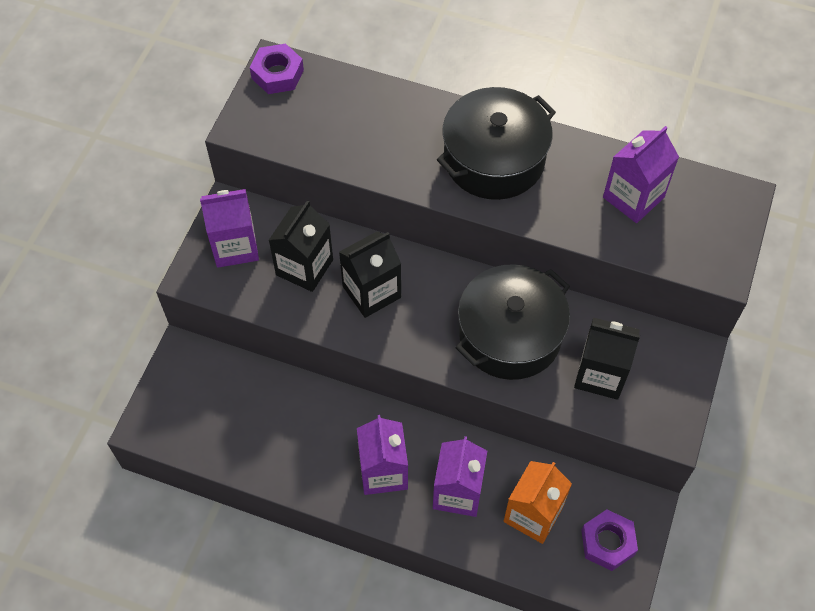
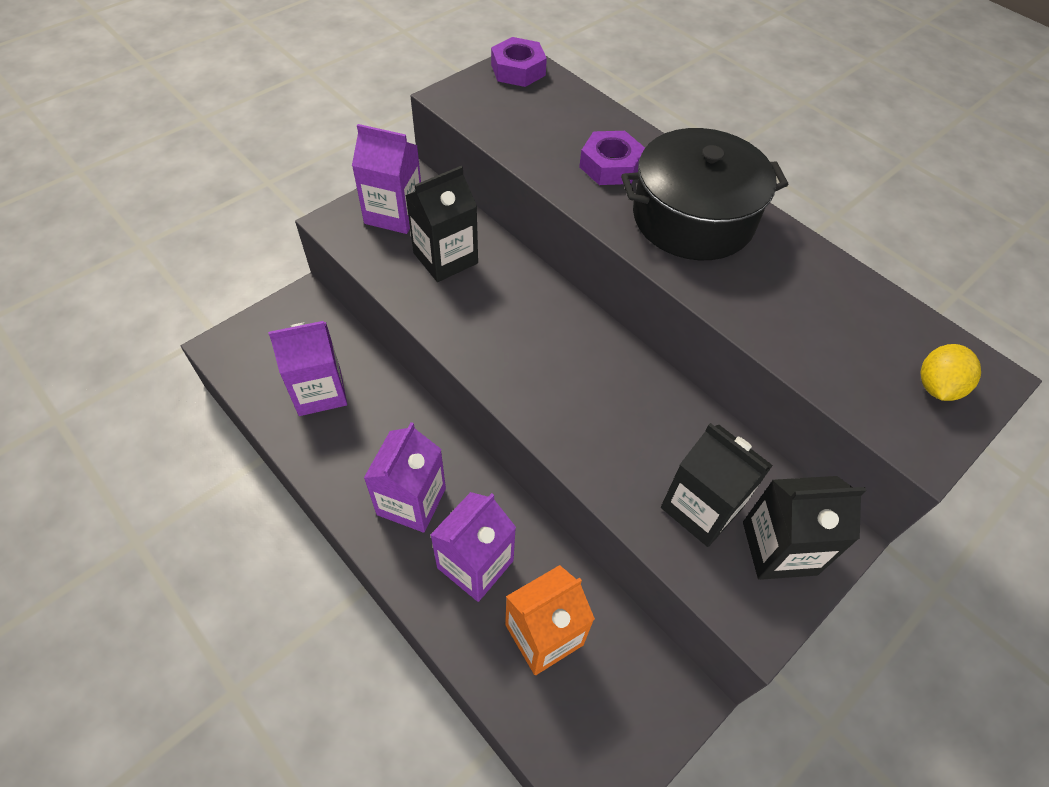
camera: 25 degrees right, 5 degrees down
(371, 292) = (496, 308): black carton -> black carton (779, 548)
(510, 335) = (618, 415): black pot -> none
(607, 542) = (614, 718): purple nut -> purple nut (610, 166)
(633, 197) = (840, 318): purple carton -> purple carton (319, 391)
(714, 221) = (936, 386): none -> yellow lemon

